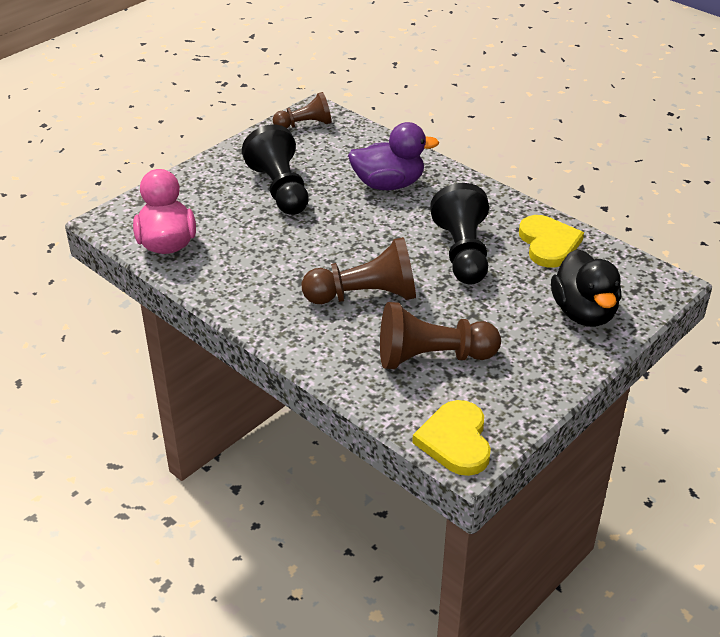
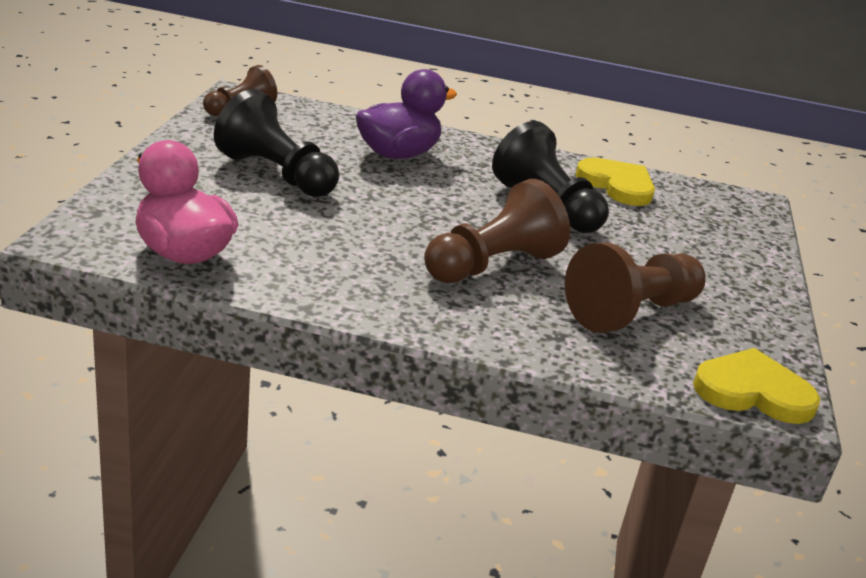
camera: 35 degrees left, 10 degrees down
(455, 441) = (753, 391): yellow heart -> yellow heart turned 135 degrees clockwise
(583, 313) = (720, 240): black duck -> none

